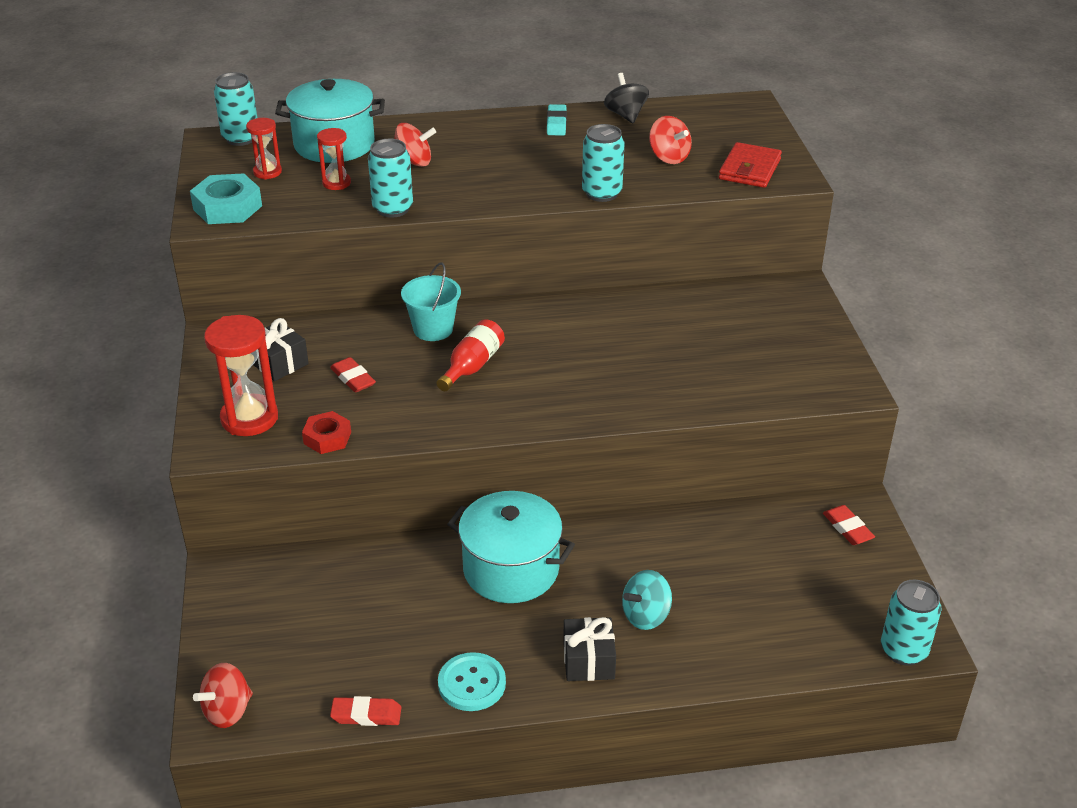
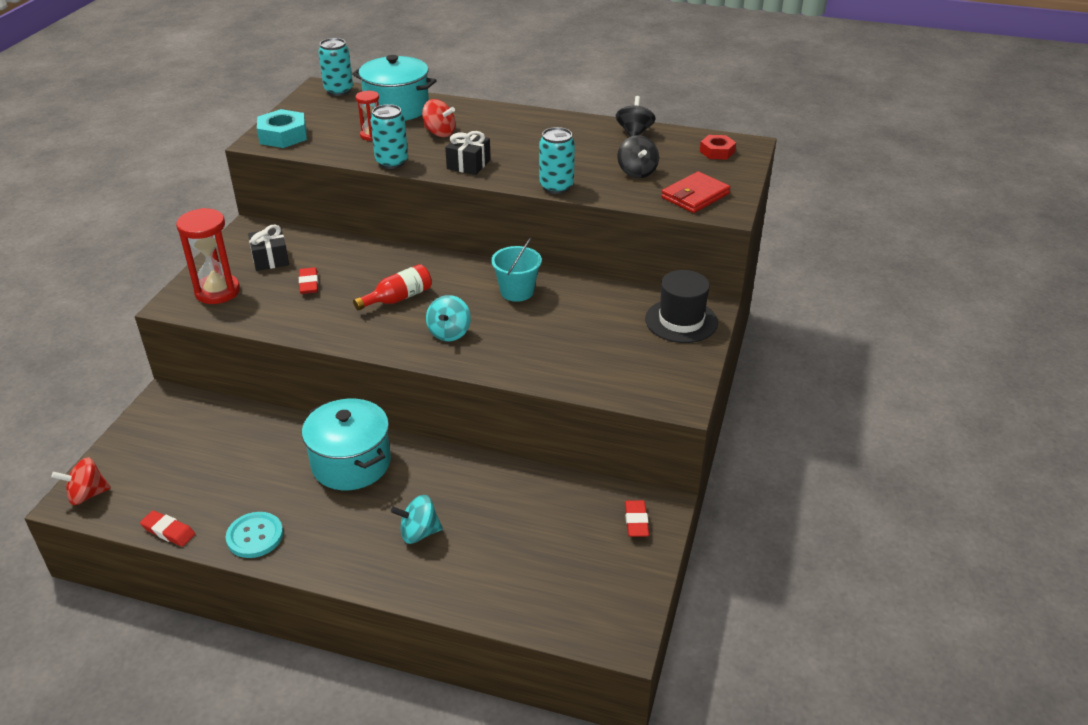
camera: 25 degrees right, 0 degrees up
(267, 172) = (333, 117): red hourglass -> none
(327, 438) = (254, 320): red nut -> red nut (717, 152)
(433, 329) = (395, 264): turquoise bucket -> turquoise bucket (517, 291)
(556, 123) = (573, 127): turquoise eraser -> none
(563, 387) = (449, 333): none -> turquoise spinning top
(588, 660) = (349, 551): black gift -> black gift (468, 164)
(668, 157) = (637, 172): red spinning top -> black spinning top
(785, 307) = (681, 321): none -> black hat
(903, 650) = (600, 637): turquoise can -> none

